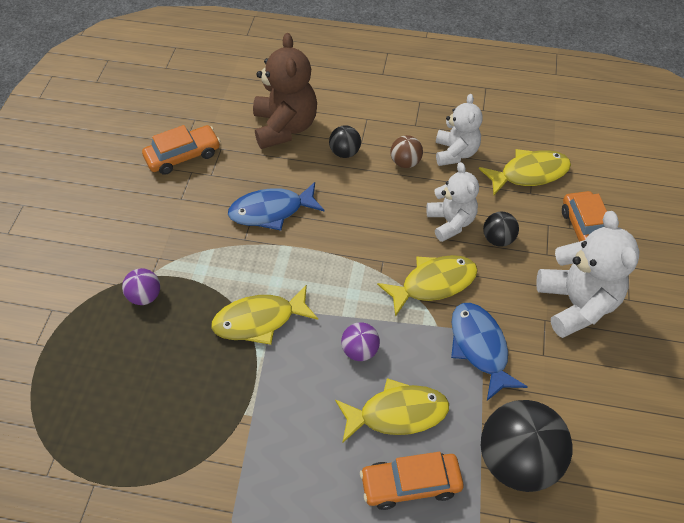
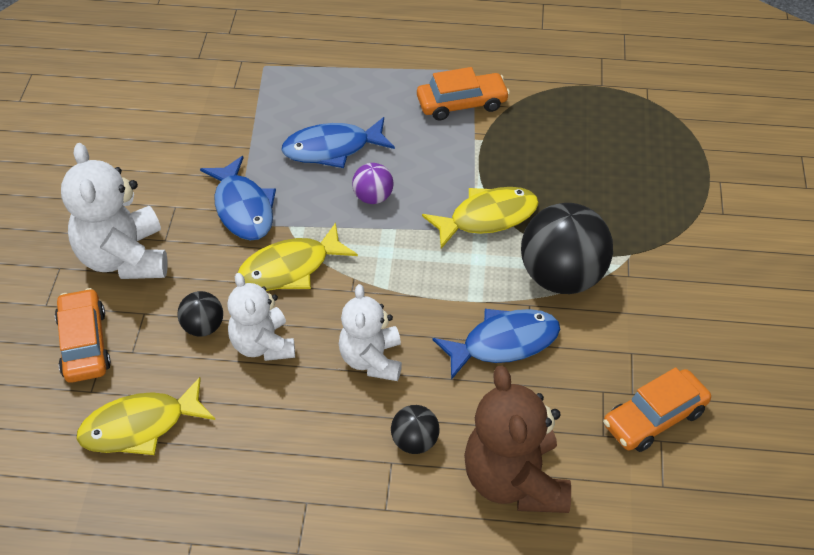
camera: 175 degrees right, 5 degrees down
(145, 296) = (625, 233): purple ball -> none
(397, 413) = (332, 149): yellow fish -> blue fish
(405, 162) = (323, 431): brown ball -> none
(410, 484) = (320, 102): orange car -> orange car (462, 103)
(455, 153) = (246, 454): white teddy bear -> white teddy bear (371, 360)
(517, 460) = (220, 123): black ball -> black ball (562, 277)

